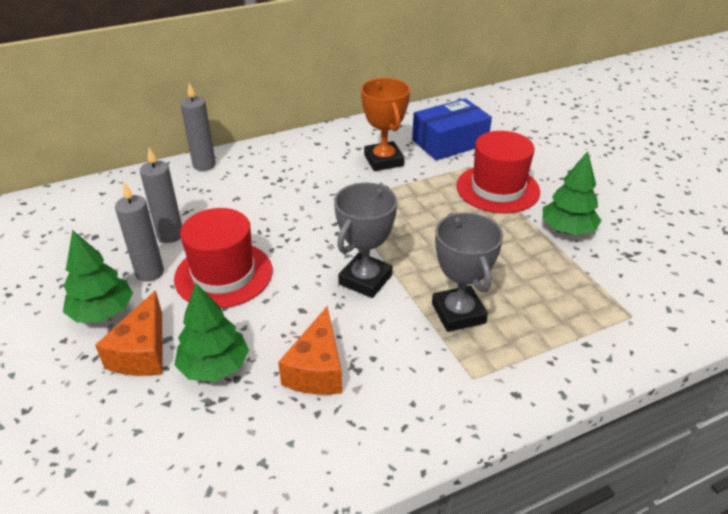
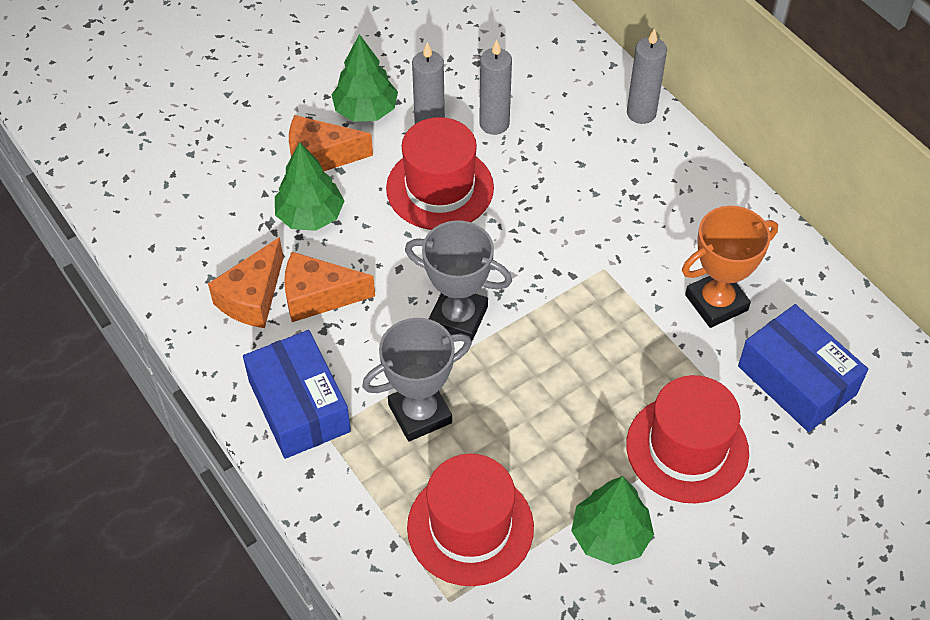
camera: 80 degrees right, 15 degrees up
(302, 424) = (252, 297): none -> orange cheese
(442, 395) = (299, 406): none -> blue box
(565, 296) = (470, 527): none -> red hat

